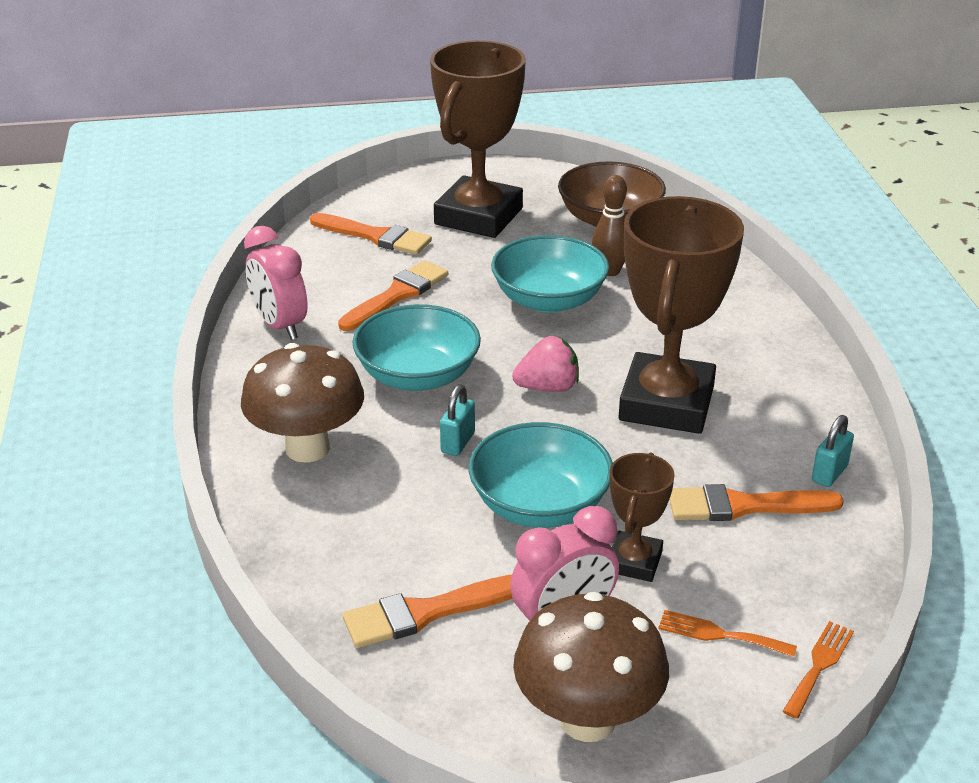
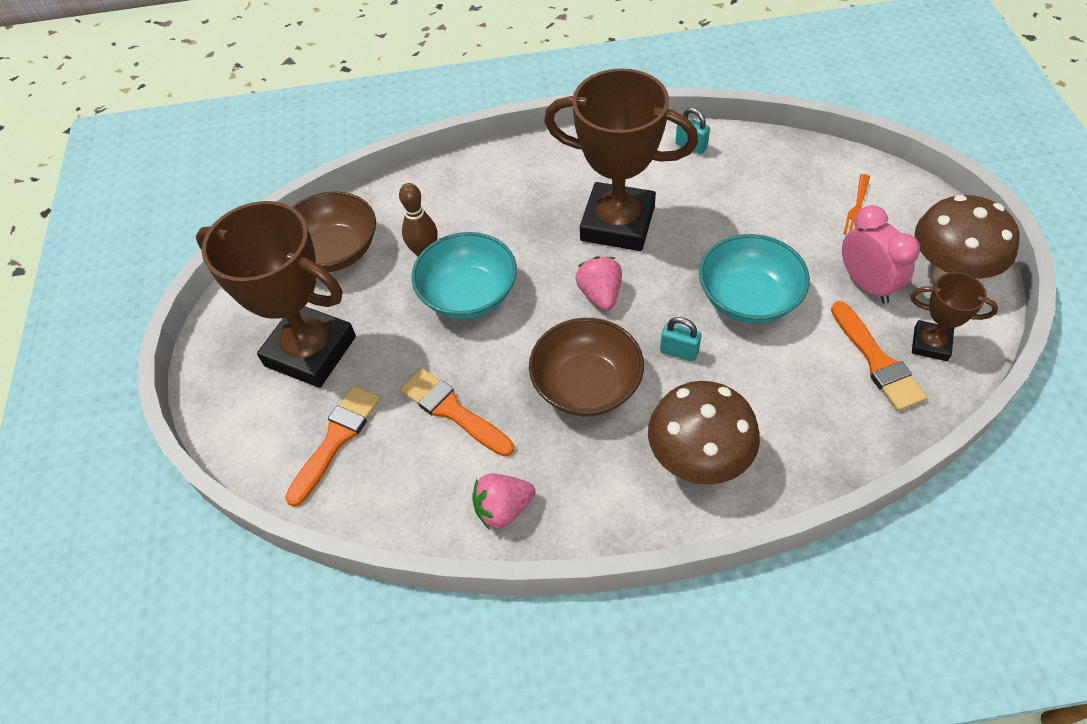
camera: 85 degrees left, 20 degrees up
(280, 326) = (503, 509): pink clock -> pink strawberry
(418, 376) = (586, 385): turquoise bowl -> brown bowl
(634, 562) = (799, 247): brown trophy -> brown trophy (930, 344)
(743, 506) = (731, 189): orange brush -> none
(819, 665) = (871, 167): orange fork -> none

